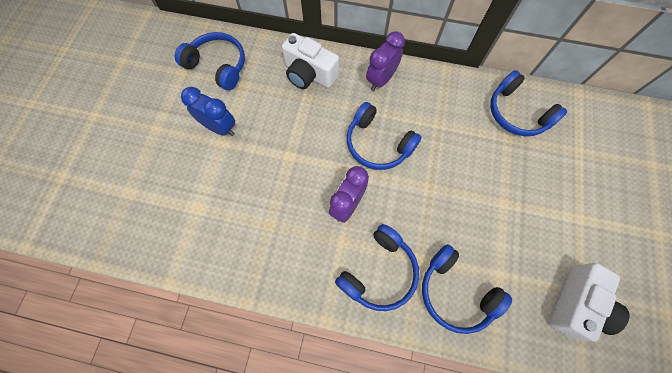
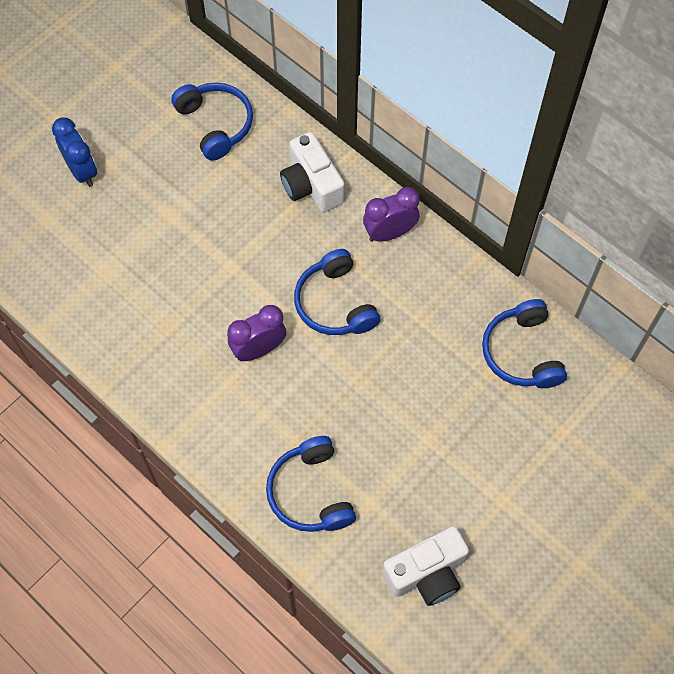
camera: 30 degrees right, 5 degrees down
(220, 128) = (176, 197): blue clock -> blue clock (82, 171)
(379, 272) = (247, 431): blue headphones -> none

